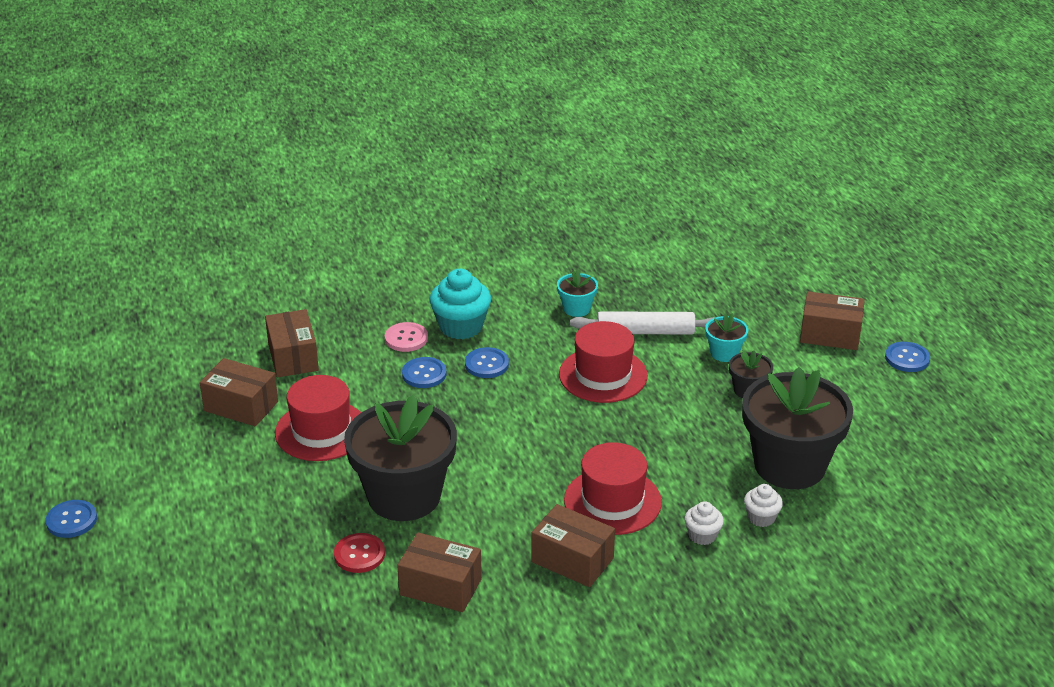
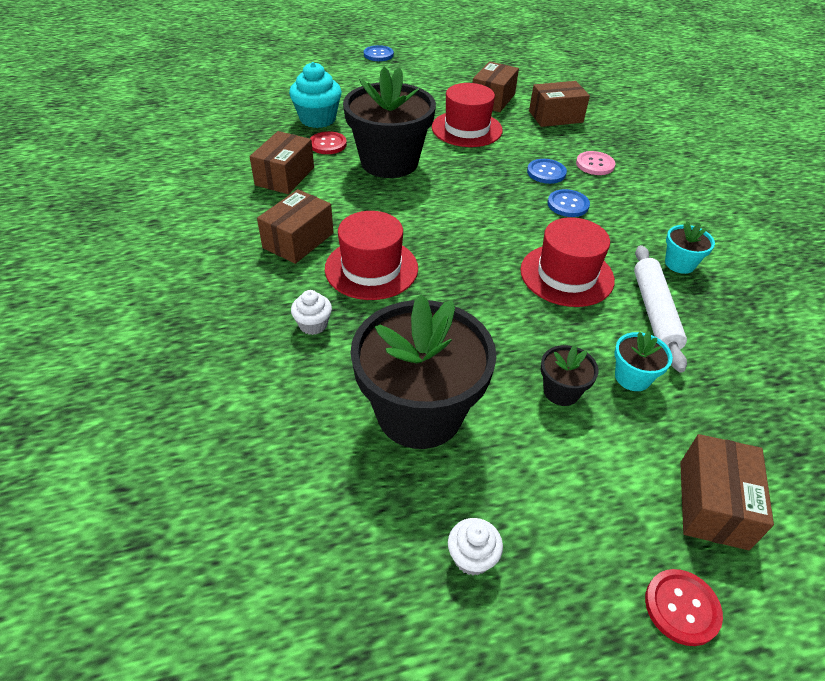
camera: 90 degrees right, 10 degrees up
(461, 327) = (622, 192): turquoise cupcake -> turquoise cupcake (318, 119)
(761, 517) = (332, 374): white cupcake -> white cupcake (472, 557)
(907, 358) = (682, 607): blue button -> red button

